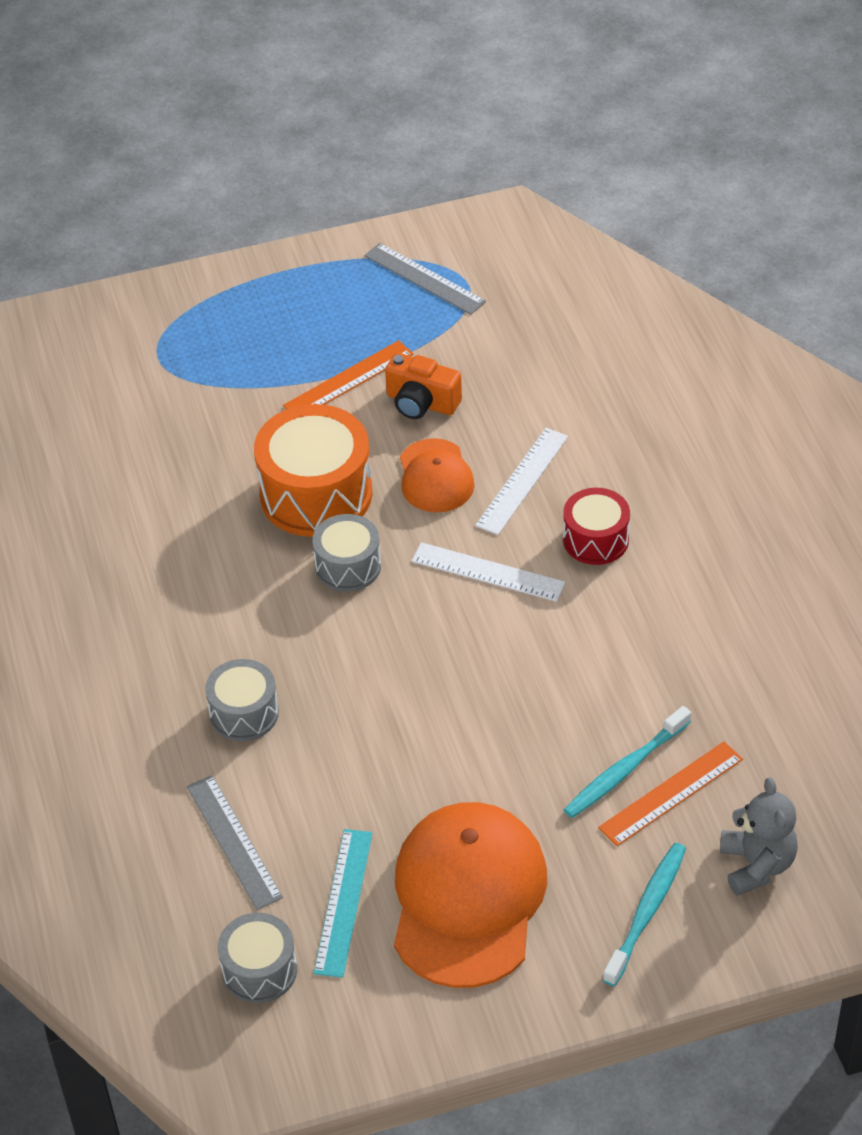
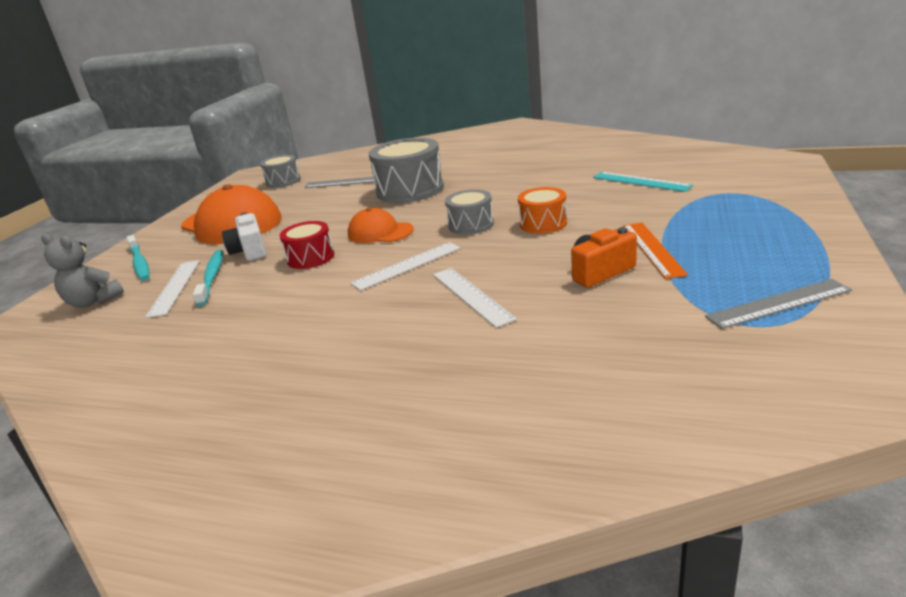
camera: 125 degrees right, 20 degrees down
(244, 713) = (410, 190): grey drum -> grey drum, size x1.75
(316, 494) = (543, 223): orange drum -> orange drum, size x0.57
(344, 902) = (280, 199): turquoise ruler -> turquoise ruler (640, 181)
(435, 476) = (514, 264): orange cap -> orange cap (380, 232)
(539, 784) = (250, 251): none -> white camera
(595, 539) = (378, 312): red drum -> red drum (310, 258)
(671, 793) = (175, 287): orange ruler -> white ruler

